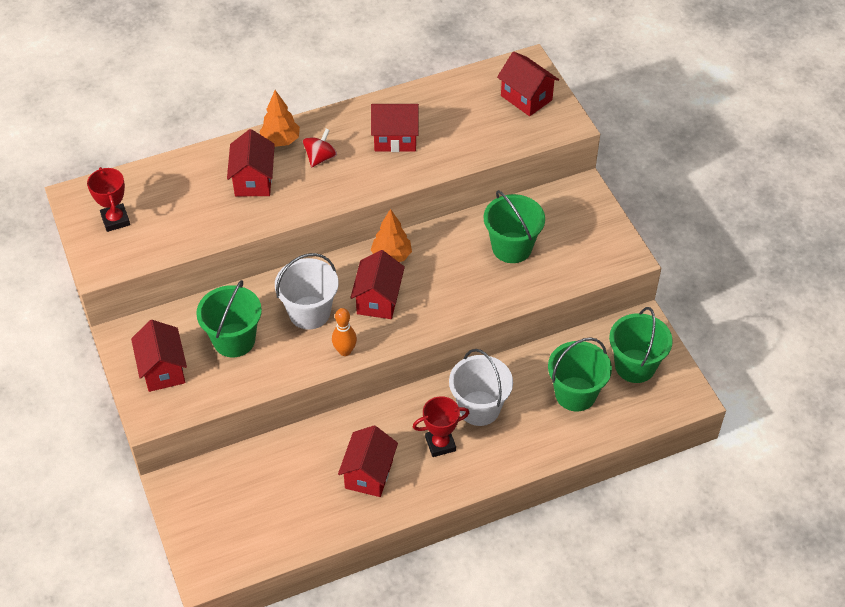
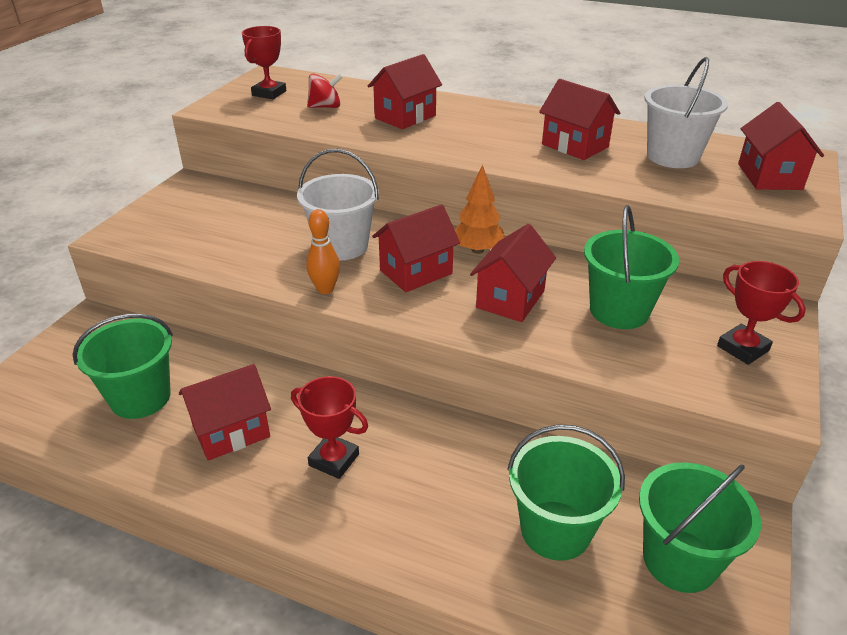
camera: 45 degrees right, 15 degrees down
(163, 370) = (175, 215): red house -> red house (510, 299)
(234, 340) = (254, 228): green bucket -> green bucket (140, 398)
(280, 141) = (467, 107): orange tree -> none
(320, 158) = (484, 128): red spinning top -> red spinning top (325, 107)
(479, 408) = (421, 457): white bucket -> white bucket (672, 156)
(588, 230) = (742, 348): none -> red trophy

